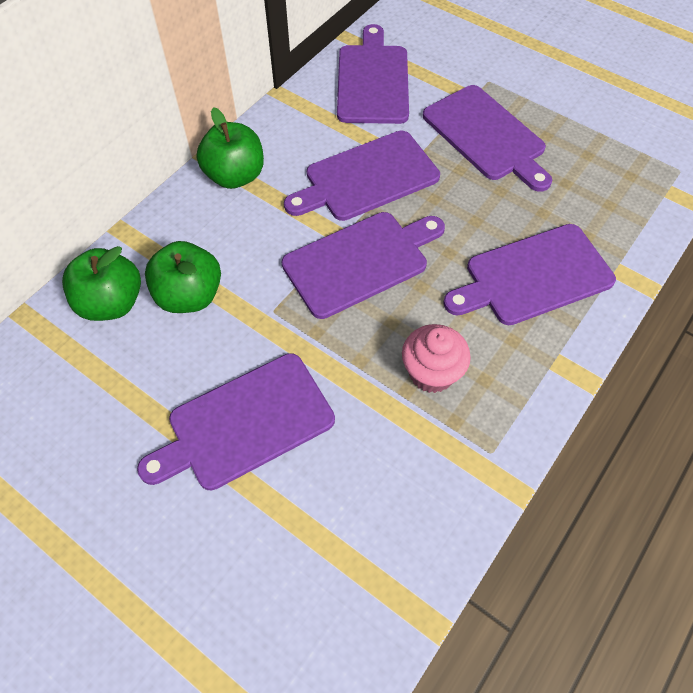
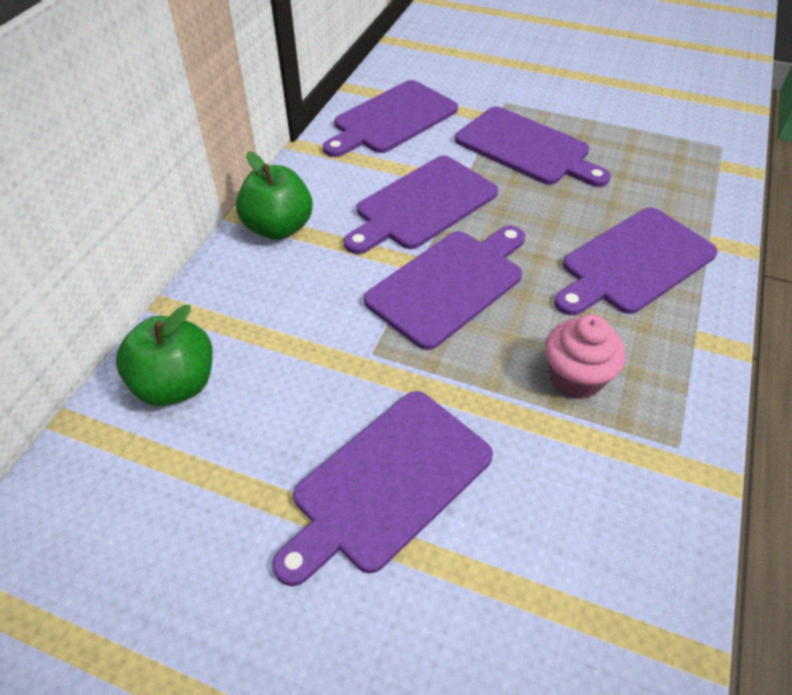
camera: 15 degrees left, 10 degrees down
(189, 296) = (269, 357): green apple -> none
(373, 80) = (391, 119): purple cutting board -> purple cutting board turned 120 degrees counterclockwise

